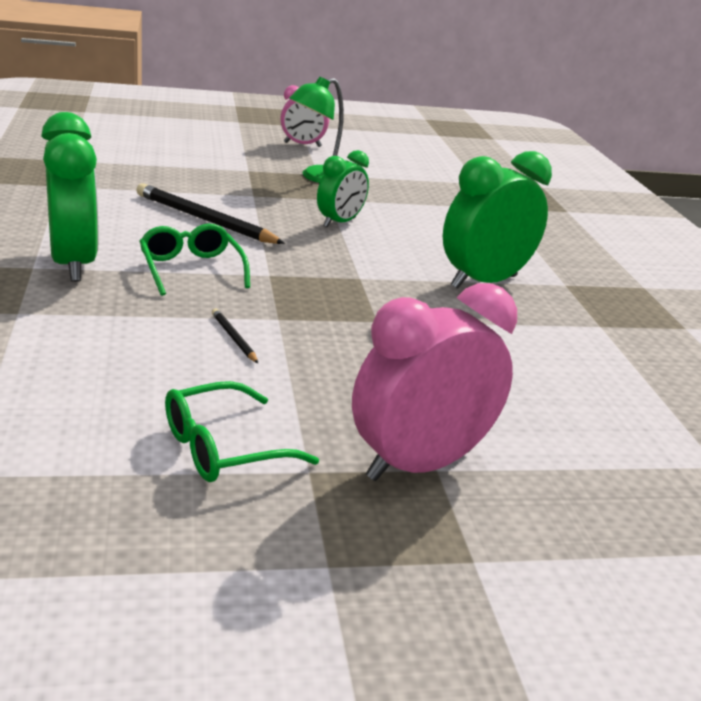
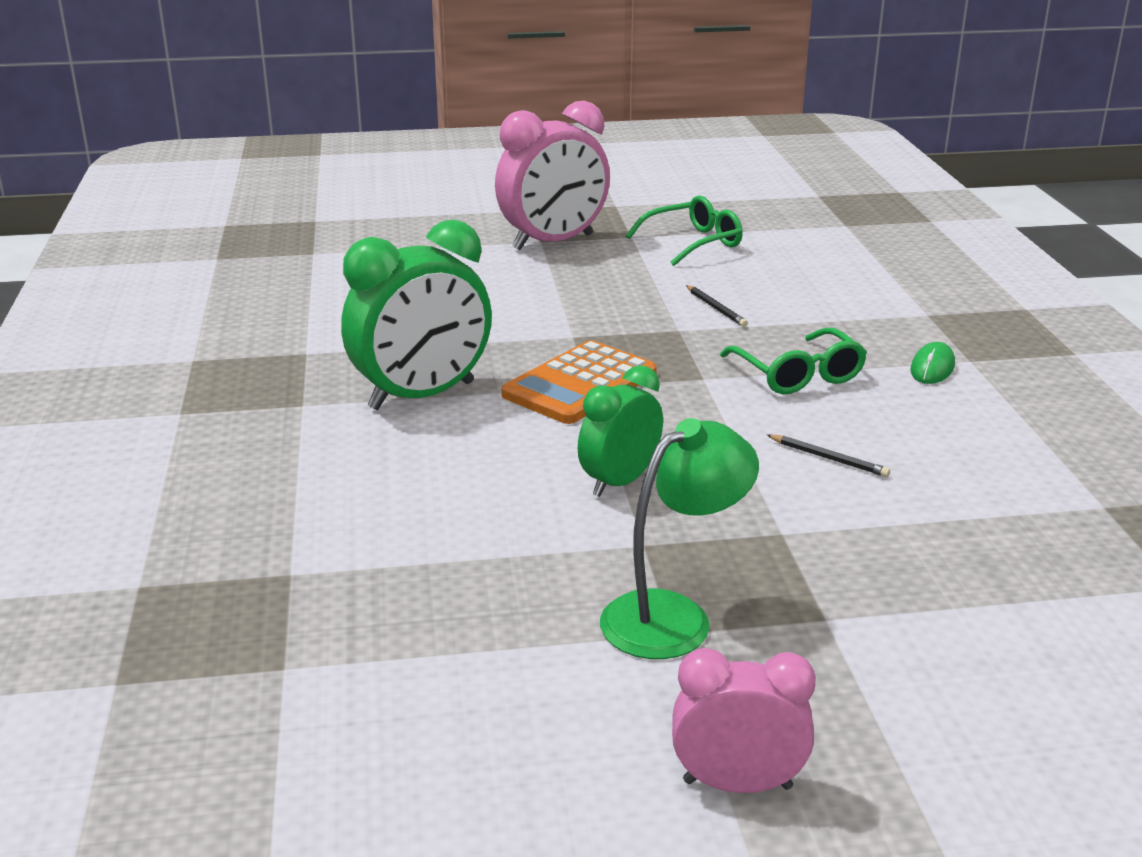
camera: 175 degrees left, 0 degrees up
(73, 264) = (932, 368): green clock -> green mouse
(205, 220) = (828, 458): black pencil -> black pencil, size x0.45
(367, 278) = (580, 384): none -> orange calculator

